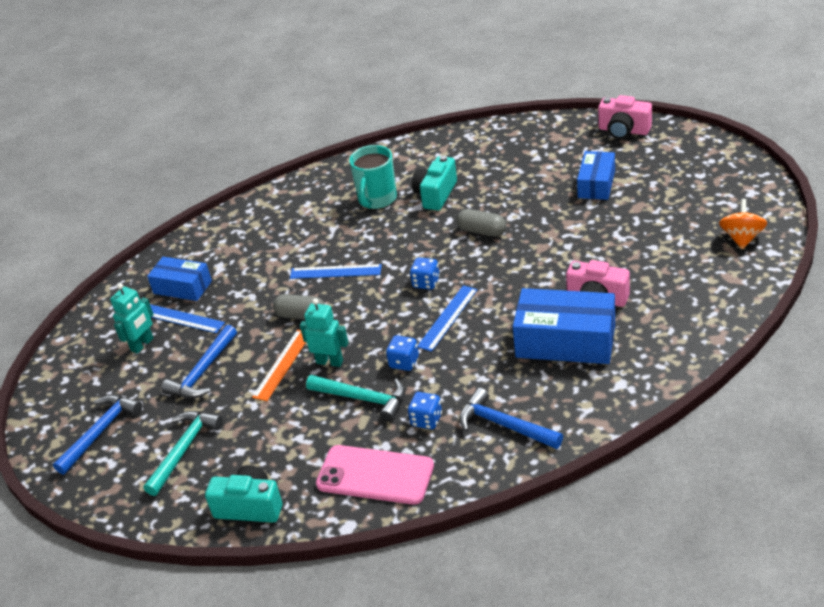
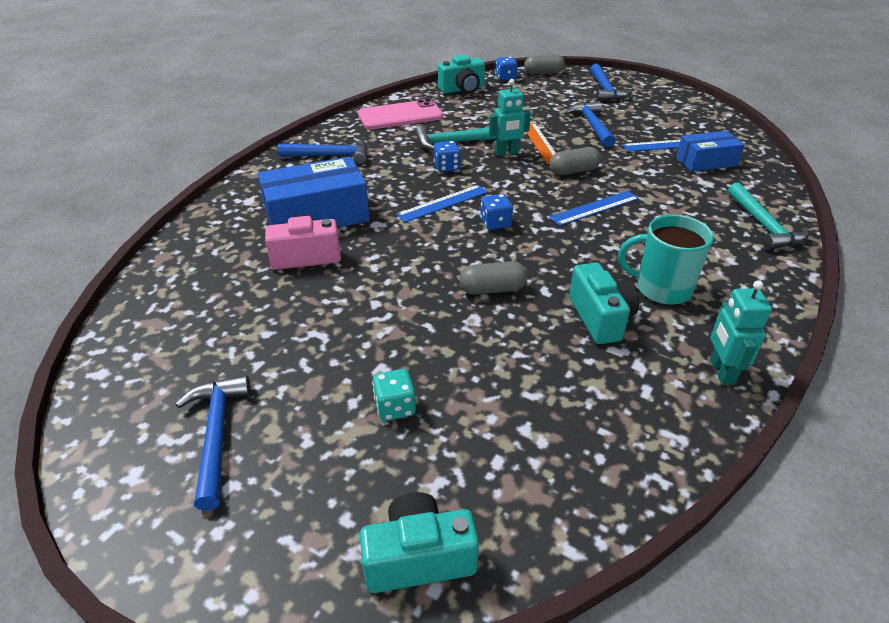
camera: 140 degrees right, 0 degrees up
(112, 504) = (543, 73): none -> grey capsule
(142, 345) = (663, 126): turquoise robot -> turquoise robot (721, 372)
(184, 449) = (539, 96): turquoise hammer -> turquoise hammer (763, 225)
(377, 199) = (661, 289): turquoise mug -> turquoise mug turned 60 degrees counterclockwise
(426, 420) = (393, 144): blue dice -> blue dice (505, 78)
(447, 318) = (443, 203): blue ruler -> blue ruler turned 60 degrees clockwise
(596, 184) = (395, 407): blue box -> turquoise dice
(623, 130) = (419, 558): pink camera -> turquoise camera
(702, 198) = (216, 435): none -> blue hammer
(741, 238) = (144, 382): orange spinning top -> none

